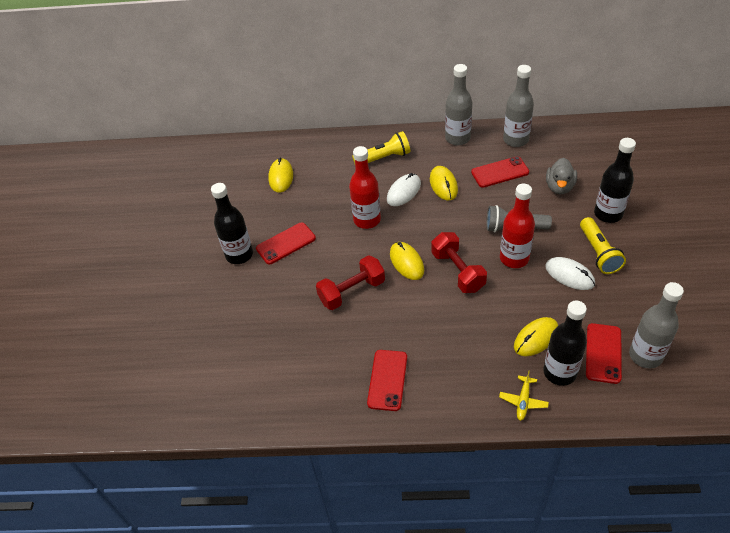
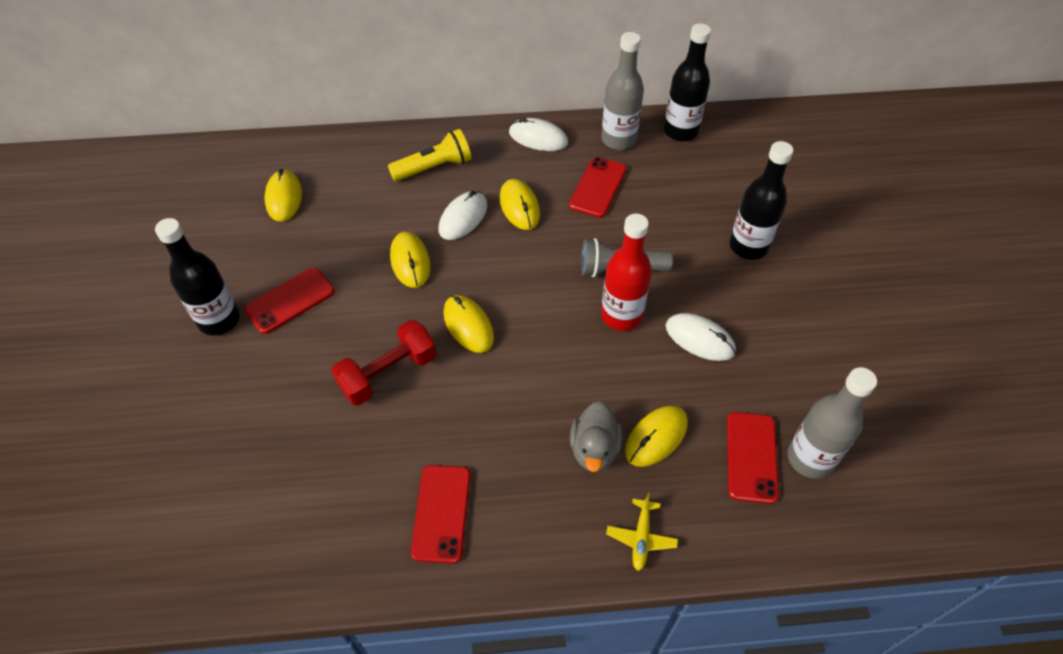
camera: 10 degrees left, 5 degrees up
(367, 220) = (410, 261): red bottle -> yellow mouse
(457, 138) = (538, 138): grey bottle -> white mouse
(458, 271) = (542, 337): red dumbbell -> none
(500, 172) = (598, 187): red phone -> red phone turned 45 degrees counterclockwise
(559, 187) = (681, 208): grey duck -> grey duck (594, 449)
(559, 372) = (691, 489): black bottle -> black bottle (680, 131)
(598, 253) = (738, 304): yellow flashlight -> none

